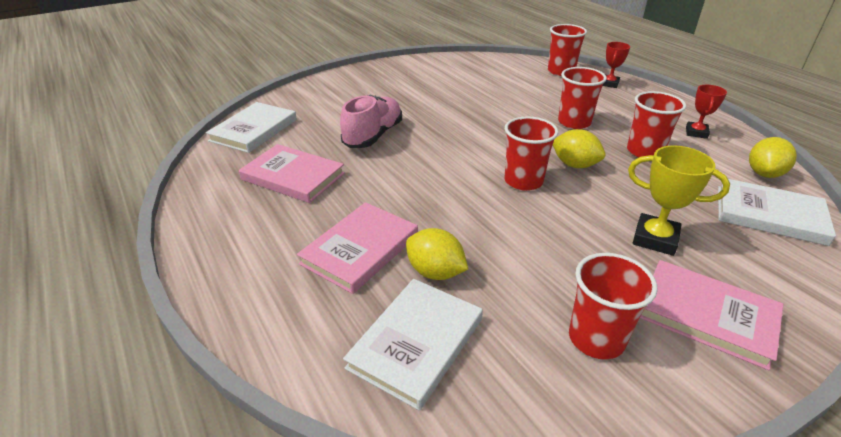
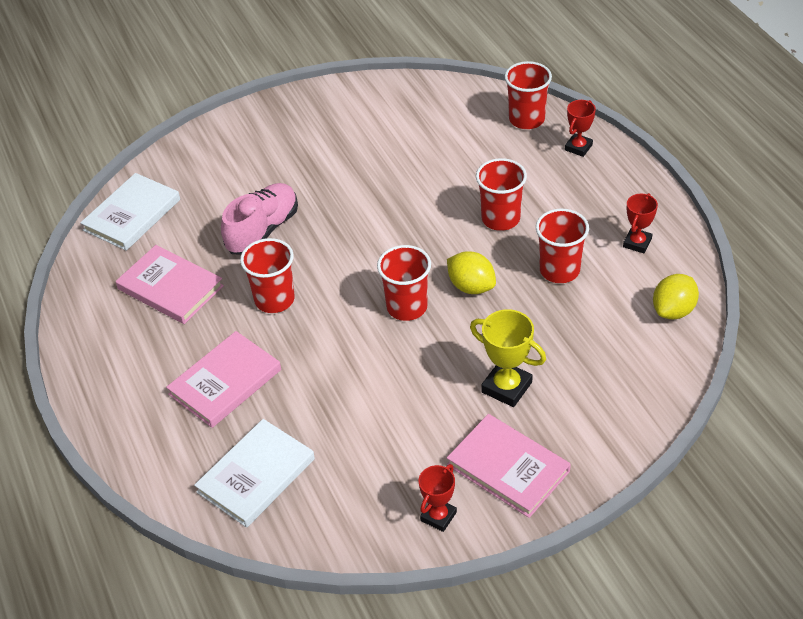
camera: 10 degrees right, 10 degrees up
(435, 272) = (288, 411): yellow lemon -> none
(596, 338) = (403, 482): red cup -> red cup (274, 300)
(659, 377) = (438, 516): none -> red trophy
(769, 215) = (640, 365): white book -> none

